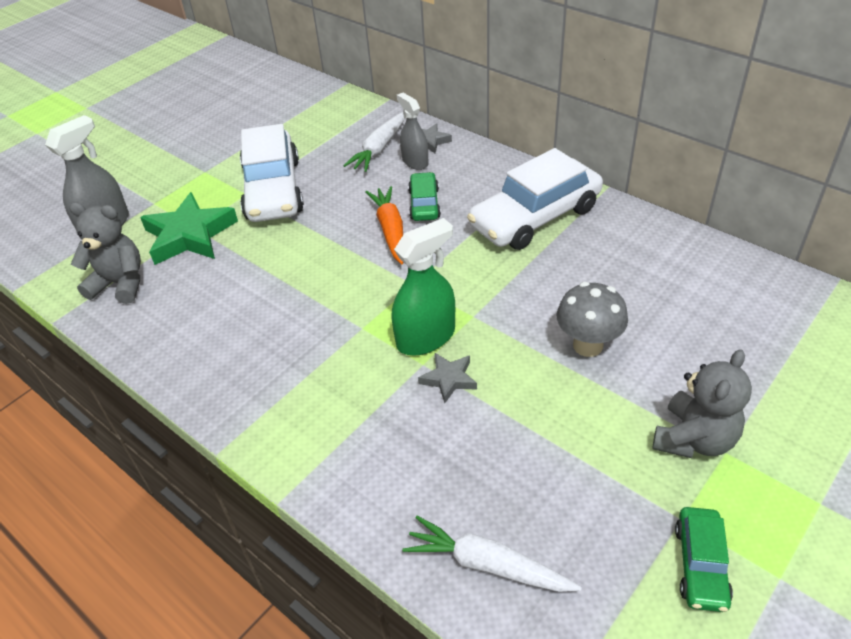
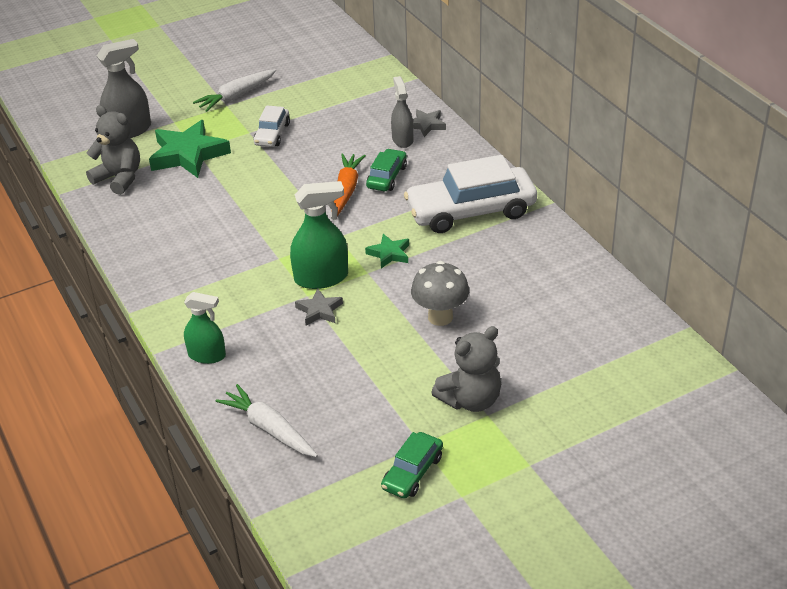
camera: 20 degrees right, 5 degrees down
(273, 190) = (272, 134): white car -> white car, size x0.51
(348, 483) = (207, 355): none -> green spray bottle
(379, 149) = (379, 121): white carrot -> white carrot (236, 96)
(482, 287) = (389, 254): none -> green star

